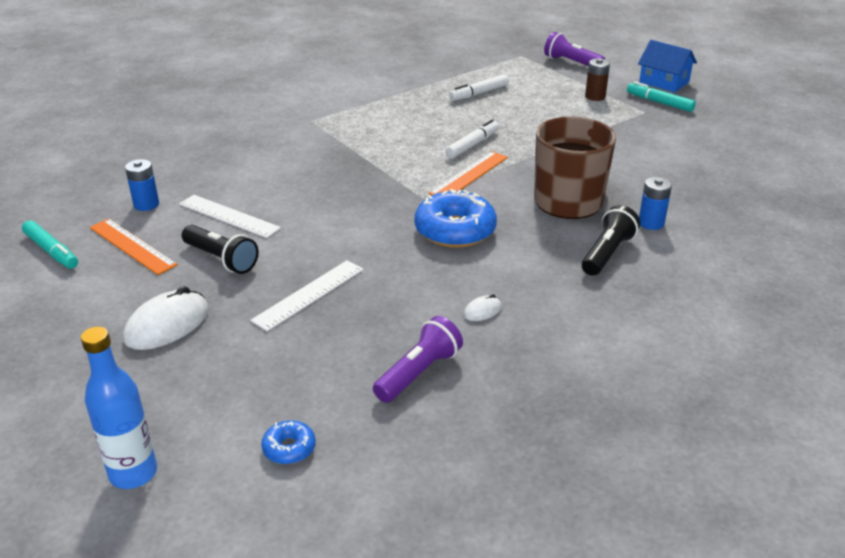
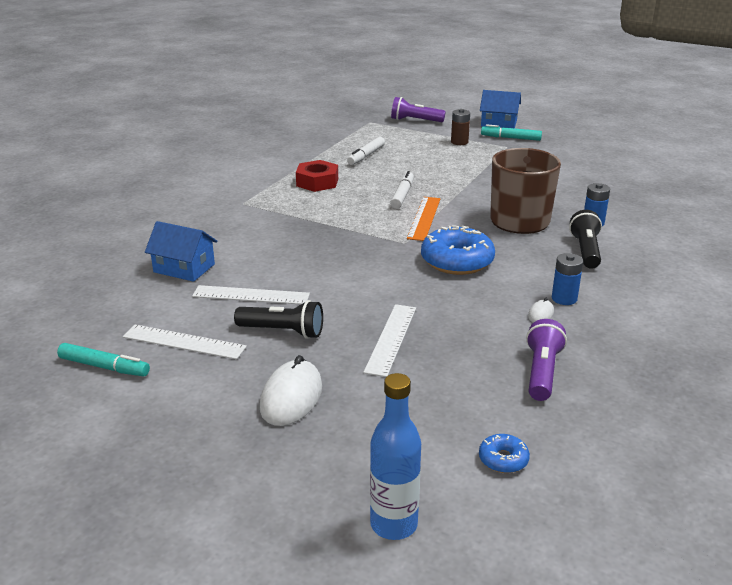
camera: 25 degrees left, 5 degrees down
(132, 246) = (184, 342): orange ruler -> white ruler
(146, 204) = (159, 304): blue battery -> blue battery (564, 298)
(198, 175) = (184, 268): none -> blue house
(401, 113) = (317, 182): none -> red nut

